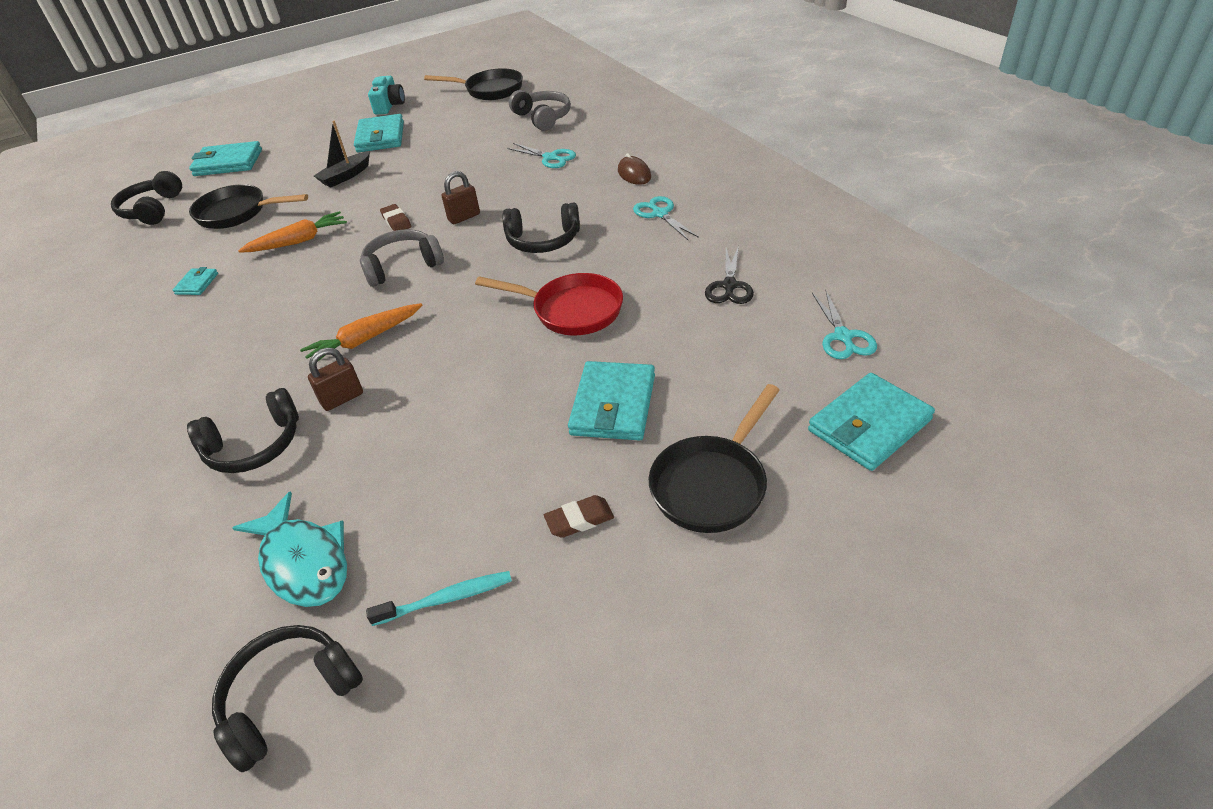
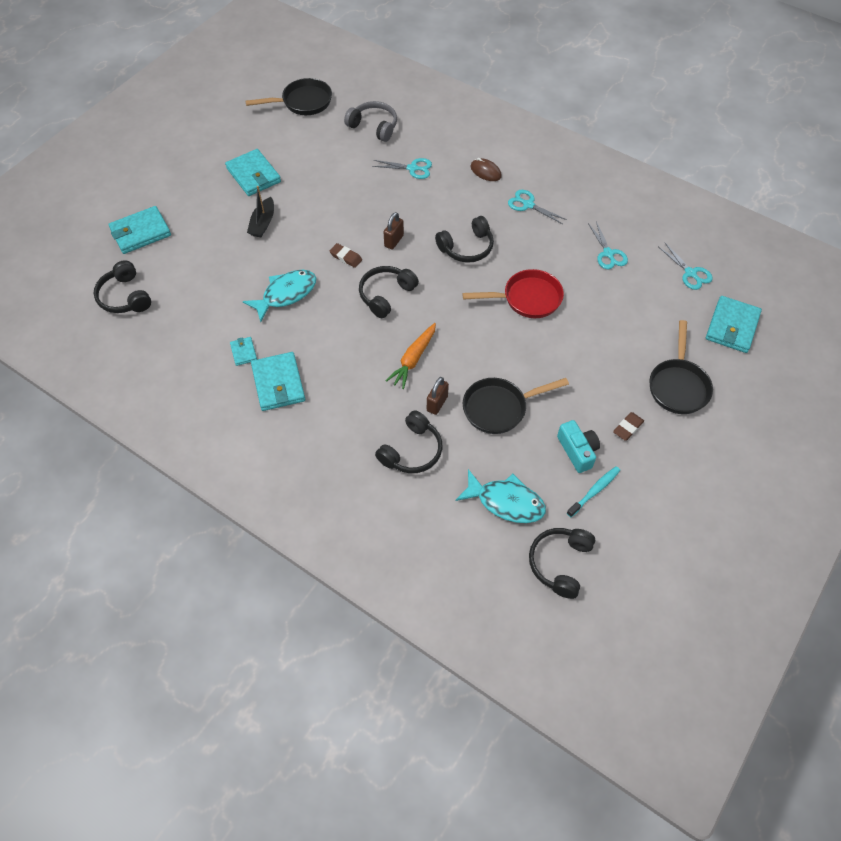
camera: 30 degrees left, 15 degrees up
(237, 213) = (206, 281): black pan -> black pan (499, 408)
(298, 241) = (286, 294): orange carrot -> turquoise fish
(389, 105) = (227, 137): turquoise camera -> turquoise camera (577, 451)
(402, 266) = (386, 295): grey headphones -> black headphones
(613, 405) = (598, 356): turquoise wallet -> turquoise wallet (278, 383)
(729, 286) = (608, 253): black scissors -> turquoise scissors

